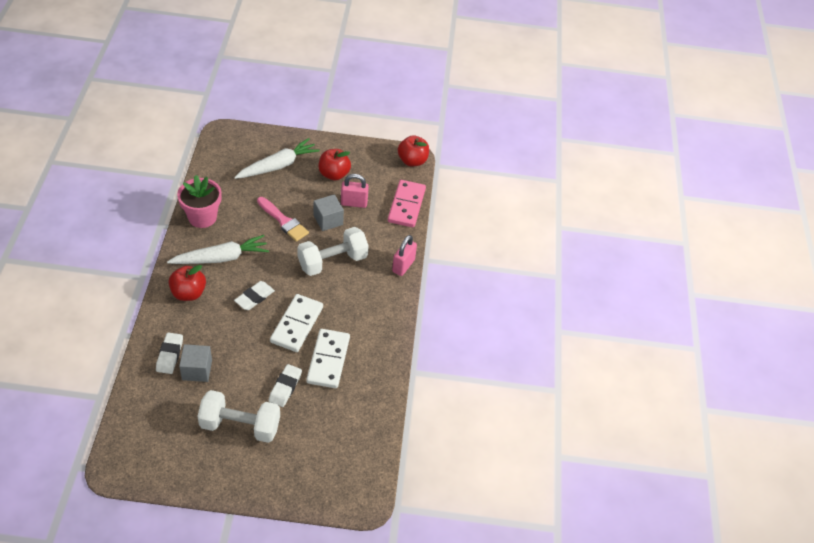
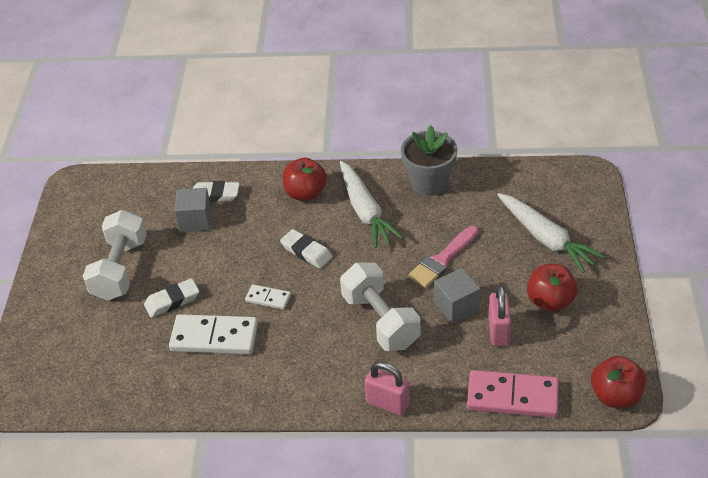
camera: 95 degrees right, 5 degrees down
(202, 217) = (429, 183): pink flower pot -> grey flower pot
(285, 387) = (172, 301): white eraser -> white eraser turned 45 degrees counterclockwise
(296, 324) = (268, 298): white domino -> white domino, size x0.52

